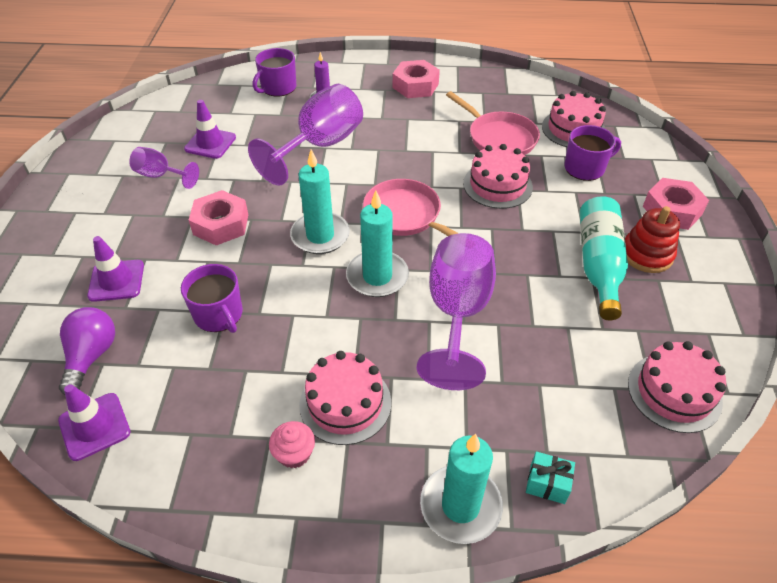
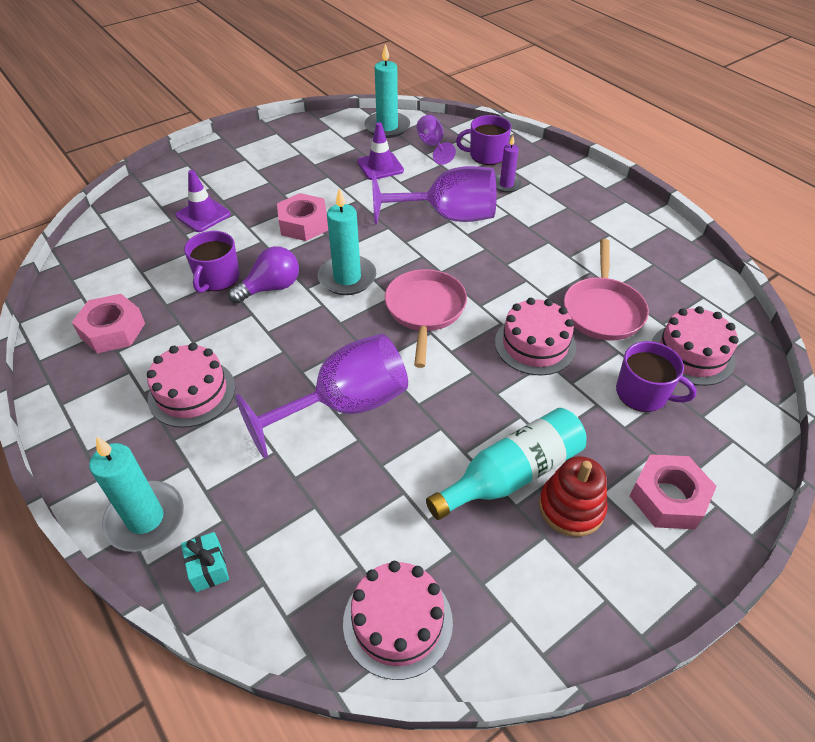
camera: 50 degrees right, 0 degrees up
(91, 356) = (131, 248): purple light bulb -> purple light bulb (271, 288)
(94, 426) = (78, 286): purple traffic cone -> none
(160, 176) = (319, 168): purple goblet -> purple goblet (432, 146)
(294, 453) = (125, 393): pink cupcake -> none
(377, 276) = (337, 334): turquoise candle -> turquoise candle (387, 127)
(415, 86) = (600, 220): pink nut -> pink nut (112, 330)

